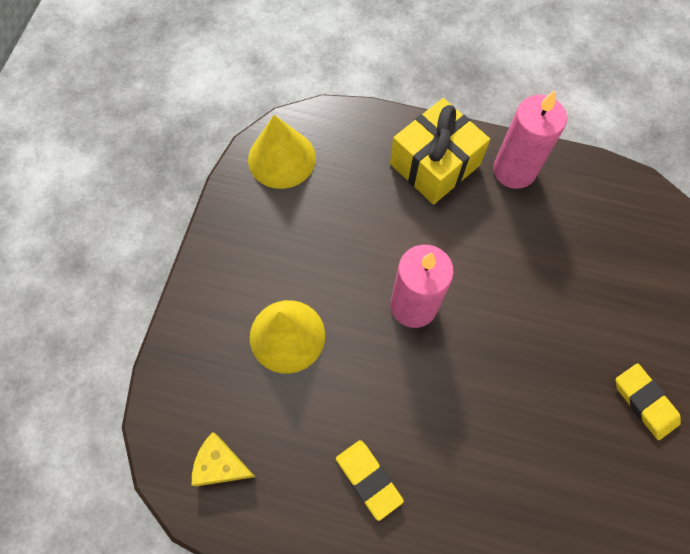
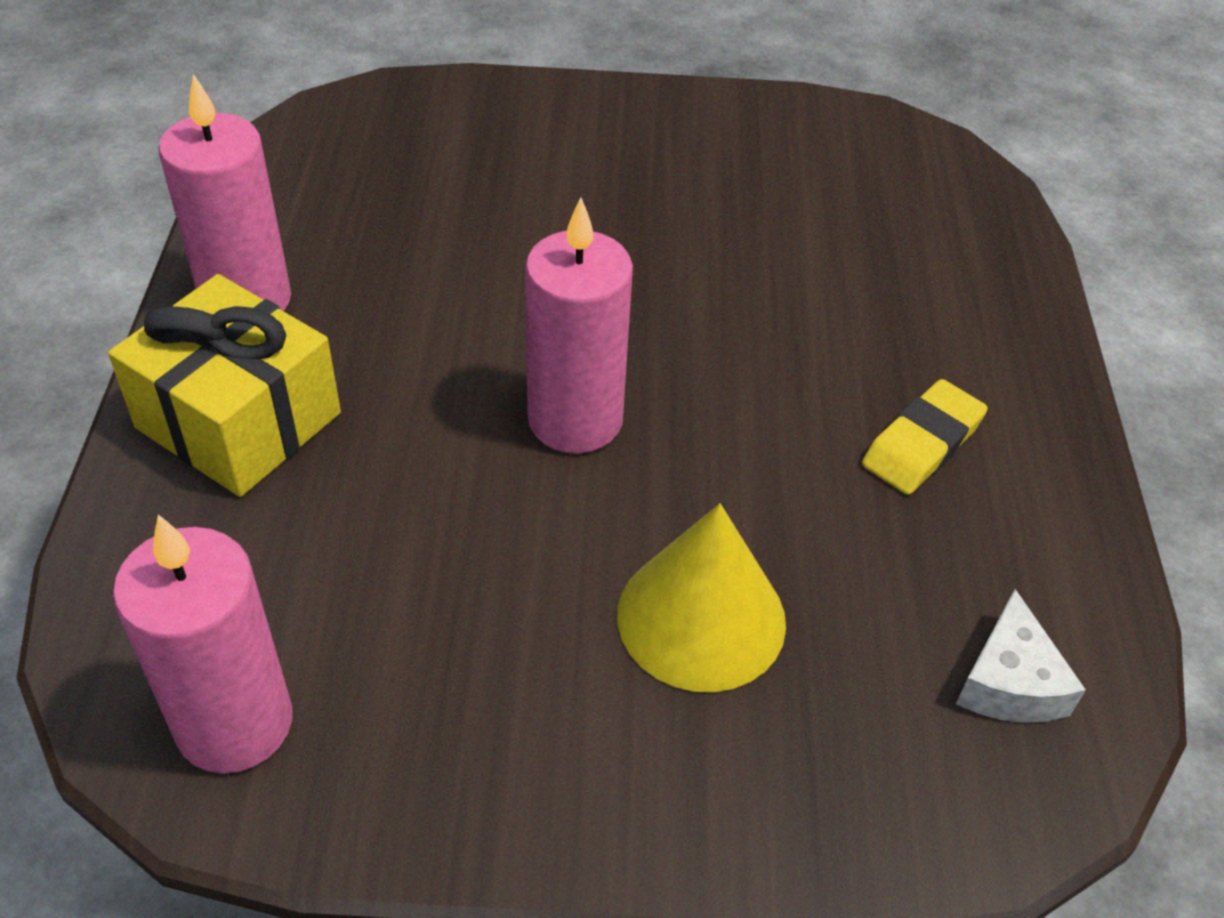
camera: 105 degrees left, 20 degrees down
(220, 465) = (1009, 682): yellow cheese -> white cheese
(281, 158) = (234, 723): yellow cone -> pink candle
(644, 402) = (659, 142): yellow eraser -> none

